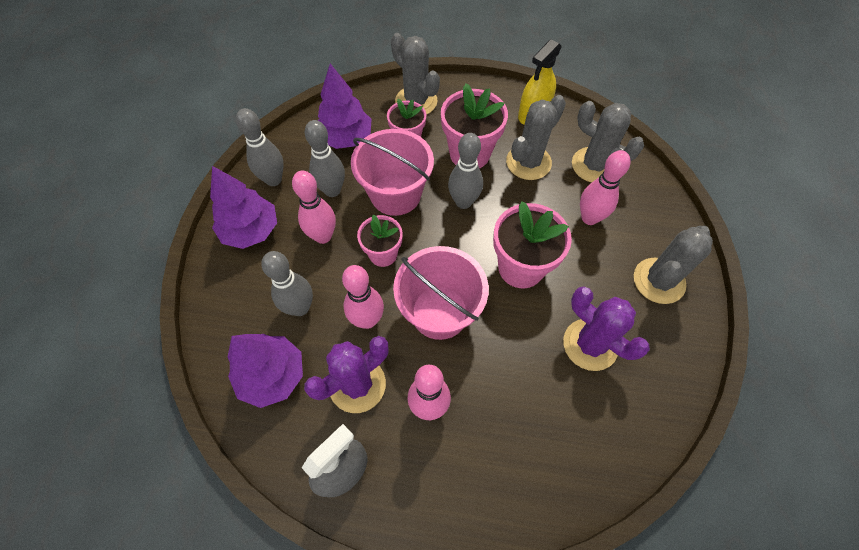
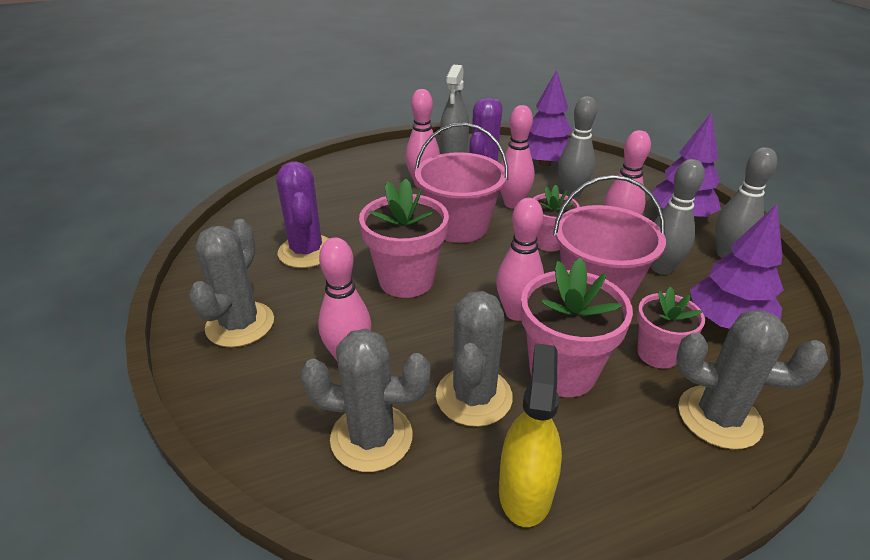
camera: 150 degrees right, 25 degrees down
(463, 202) = (516, 313): grey bowling pin -> pink bowling pin
(590, 344) = (307, 251): purple cactus -> purple cactus turned 60 degrees clockwise

